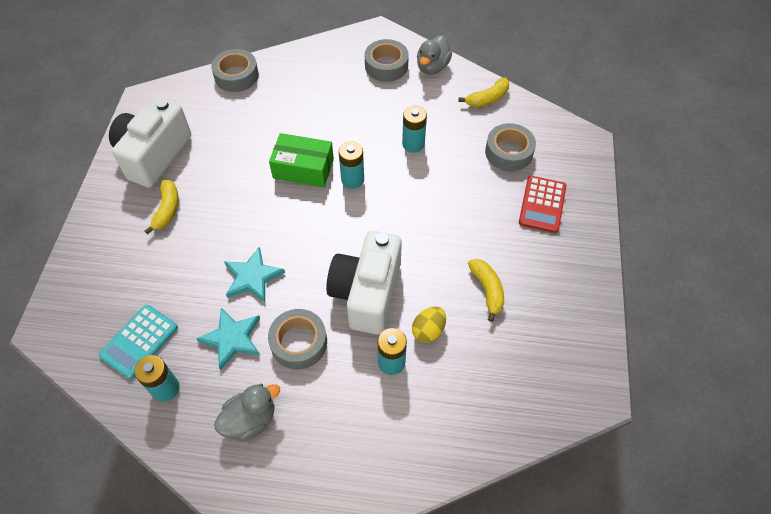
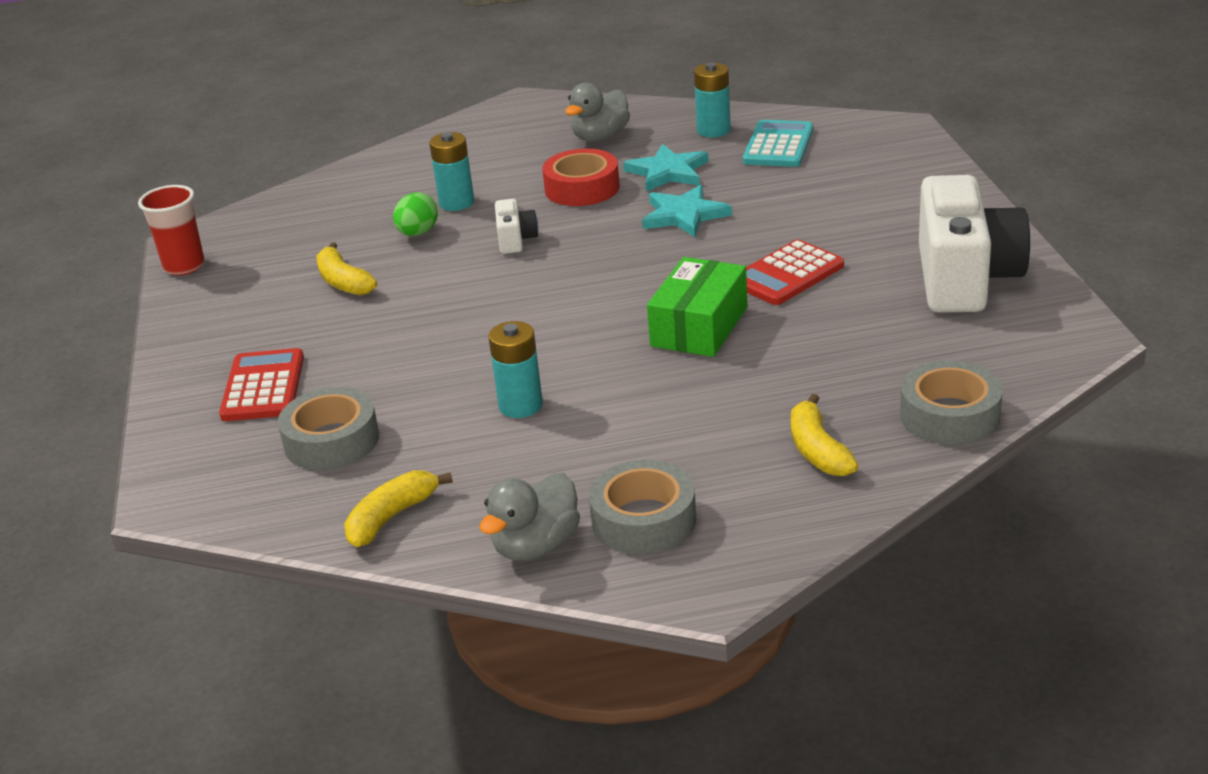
camera: 165 degrees right, 25 degrees down
(167, 210) = (870, 236): yellow banana -> yellow banana (817, 450)
(234, 193) = (787, 274): none -> red calculator
(299, 342) = (582, 188): grey tape -> red tape
(303, 168) = (699, 326): green box -> green box turned 60 degrees counterclockwise
(352, 179) = (605, 335): turquoise battery -> none
(367, 293) = (516, 240): white camera -> white camera, size x0.44
(428, 330) = (417, 233): yellow egg -> green egg
(432, 67) = (536, 546): grey duck -> grey duck turned 150 degrees counterclockwise
(598, 357) = (184, 266): none -> red cup

